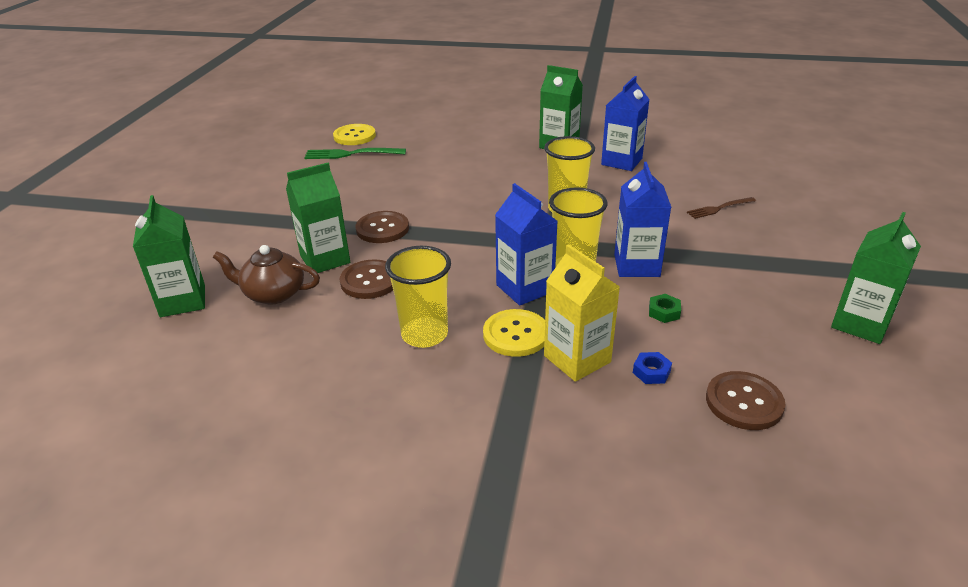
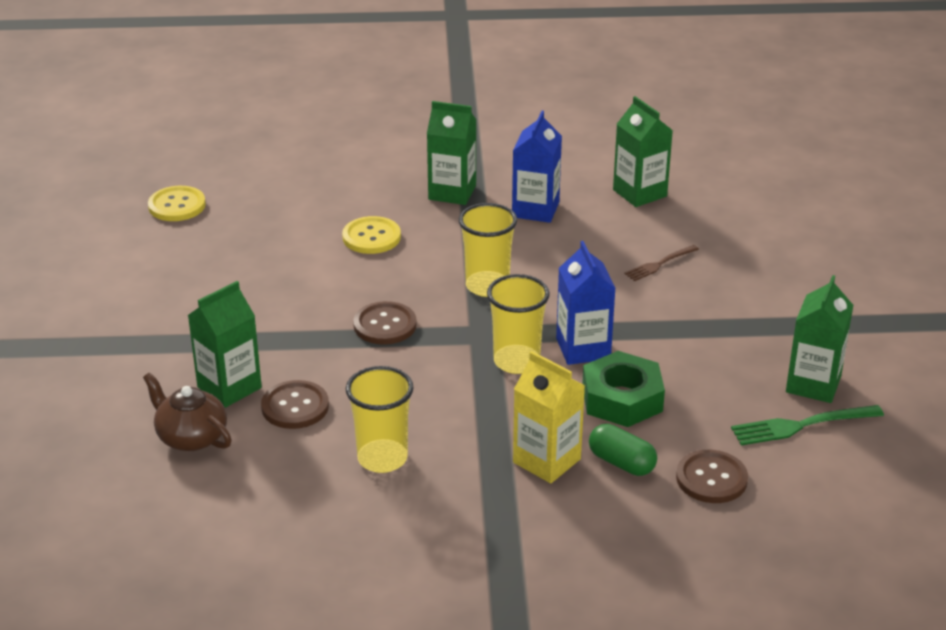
camera: 15 degrees left, 0 degrees up
(183, 301) = (89, 460): green carton -> green carton (639, 193)
(273, 294) = (191, 437): brown teapot -> brown teapot turned 45 degrees clockwise
(351, 154) = (186, 235): green fork -> green fork (801, 425)
(382, 229) = (279, 339): brown button -> brown button (385, 325)
(515, 334) = (477, 444): yellow button -> yellow button (371, 237)
(525, 288) = (470, 392): blue carton -> none
(651, 372) = (621, 463): blue nut -> green capsule
(664, 312) = (622, 398): green nut -> green nut, size x2.41

